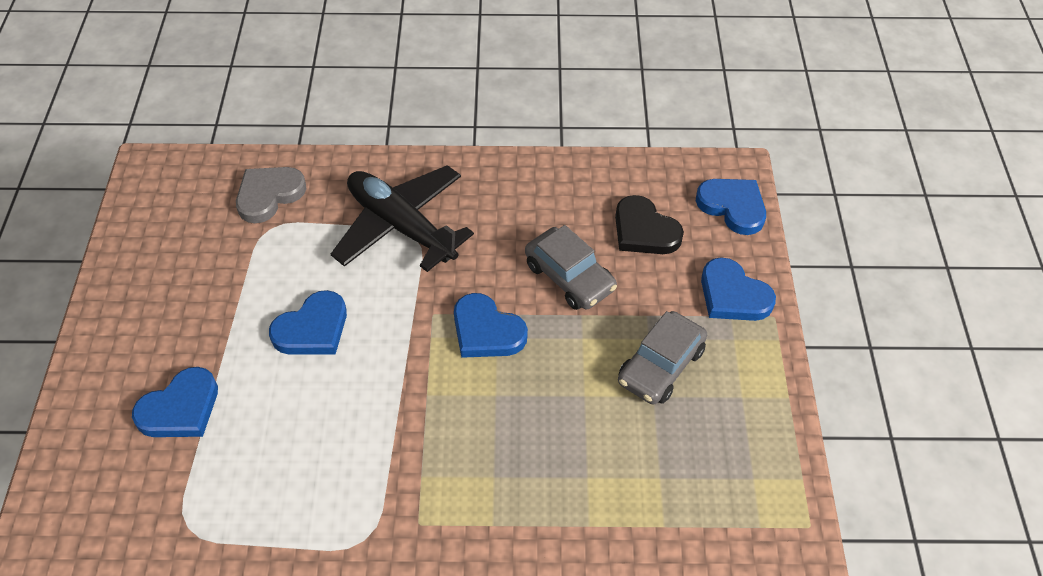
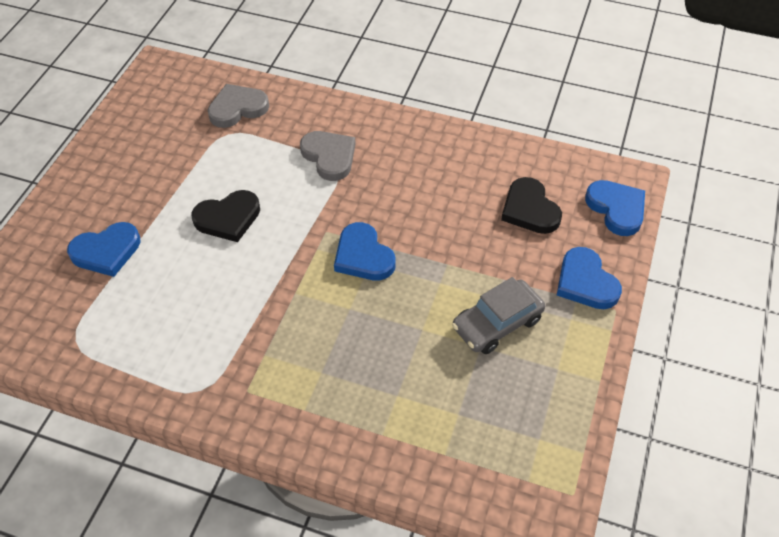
camera: 20 degrees right, 0 degrees up
(312, 329) = (228, 218): blue heart -> black heart
(401, 226) = (329, 156): black plane -> grey heart
(569, 277) = (450, 231): grey car -> none

